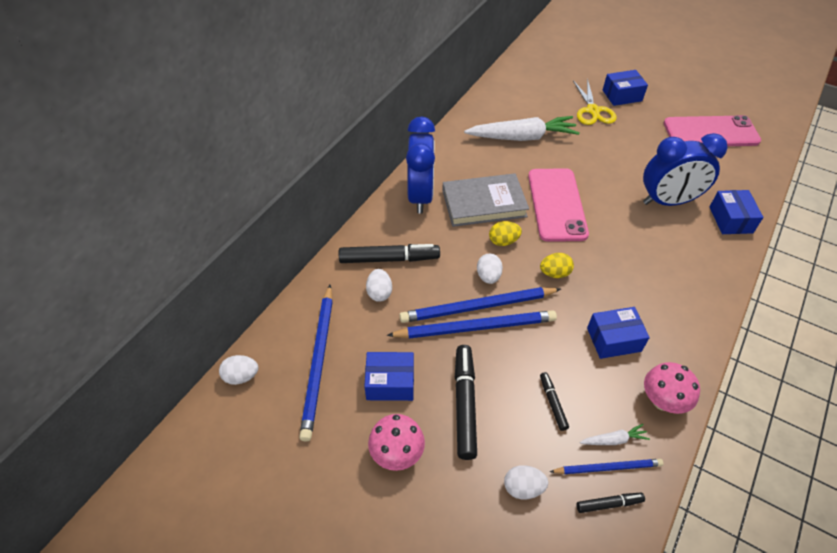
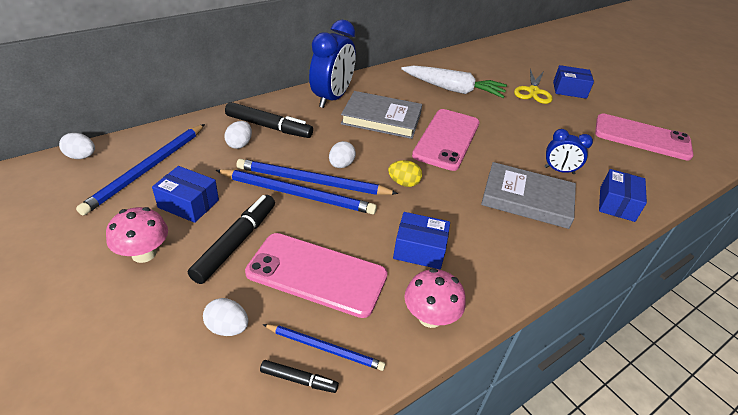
camera: 20 degrees right, 10 degrees down
(503, 241) = (376, 147): yellow egg -> none
(552, 403) = (317, 274): black marker -> pink phone
(614, 440) = (351, 328): white carrot -> none
(661, 246) = (527, 199): none -> grey book
(668, 201) = (559, 170): blue clock -> blue clock, size x0.55

